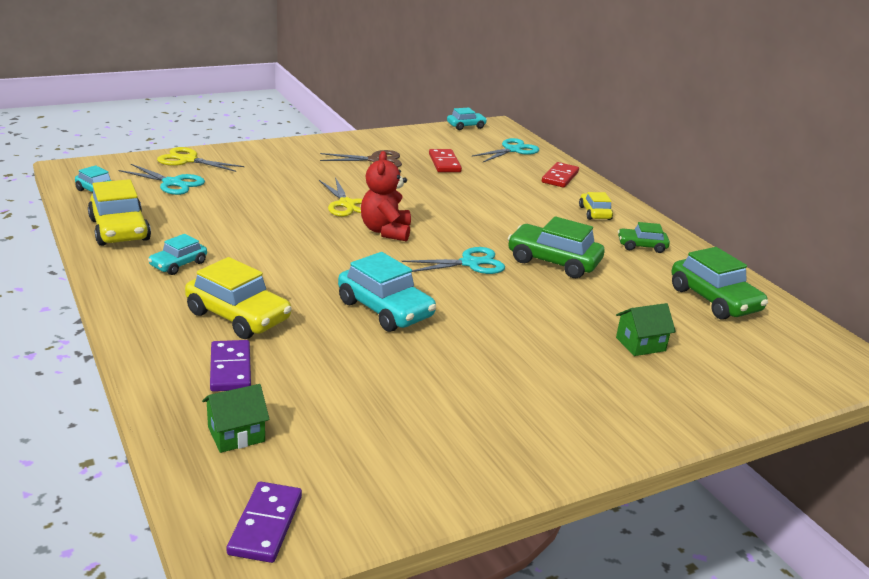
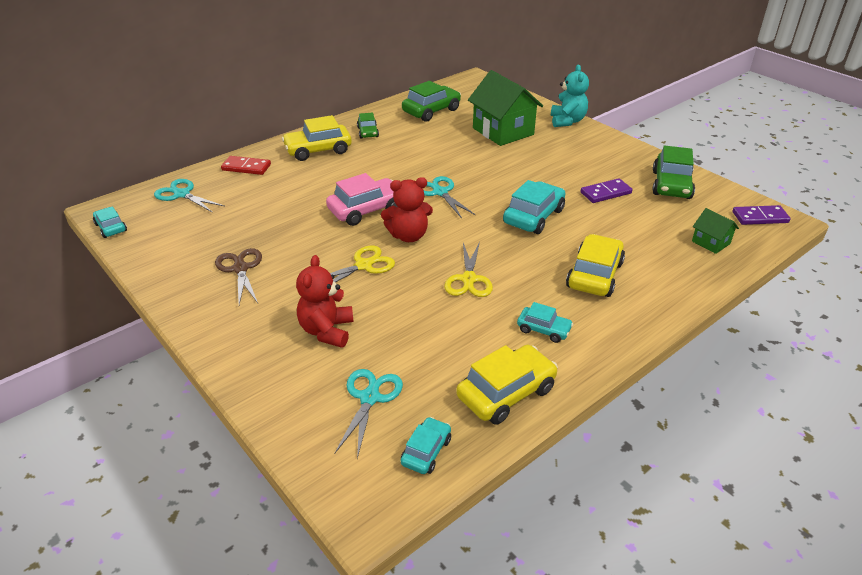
camera: 100 degrees left, 10 degrees up
(187, 160) = (292, 410): yellow scissors -> yellow scissors (468, 279)
(230, 369) = (656, 261): purple domino -> purple domino (605, 193)
(264, 179) = (327, 331): none -> red teddy bear
(444, 163) = (233, 227): red domino -> none
(448, 219) = (366, 210): none -> pink car
(553, 261) = (414, 162): green car -> green car (671, 185)
(594, 213) = (318, 150): yellow car -> yellow car, size x1.75
(640, 344) = (503, 131): green house -> green house, size x2.07
(681, 419) = (567, 121): none -> turquoise teddy bear

